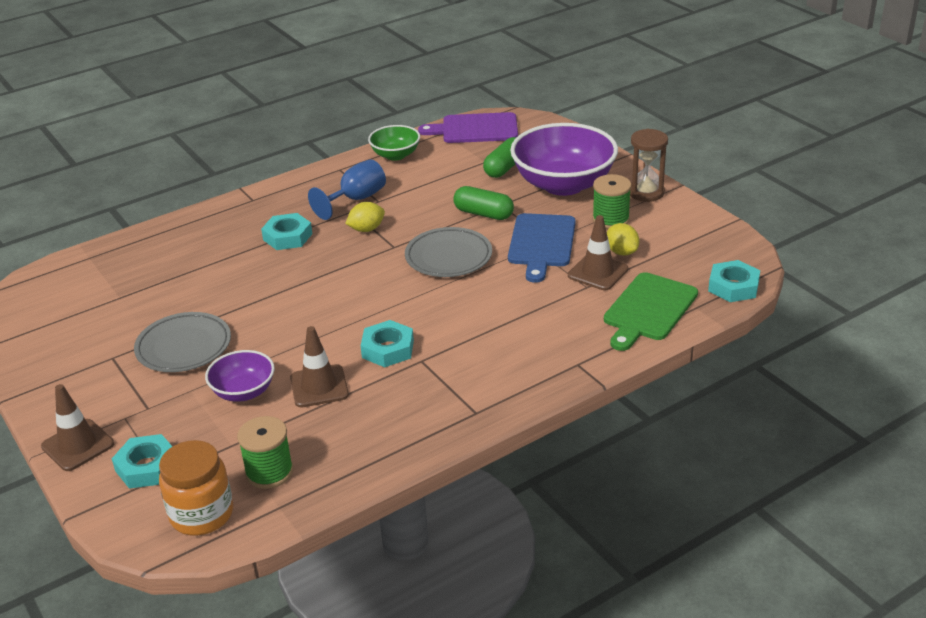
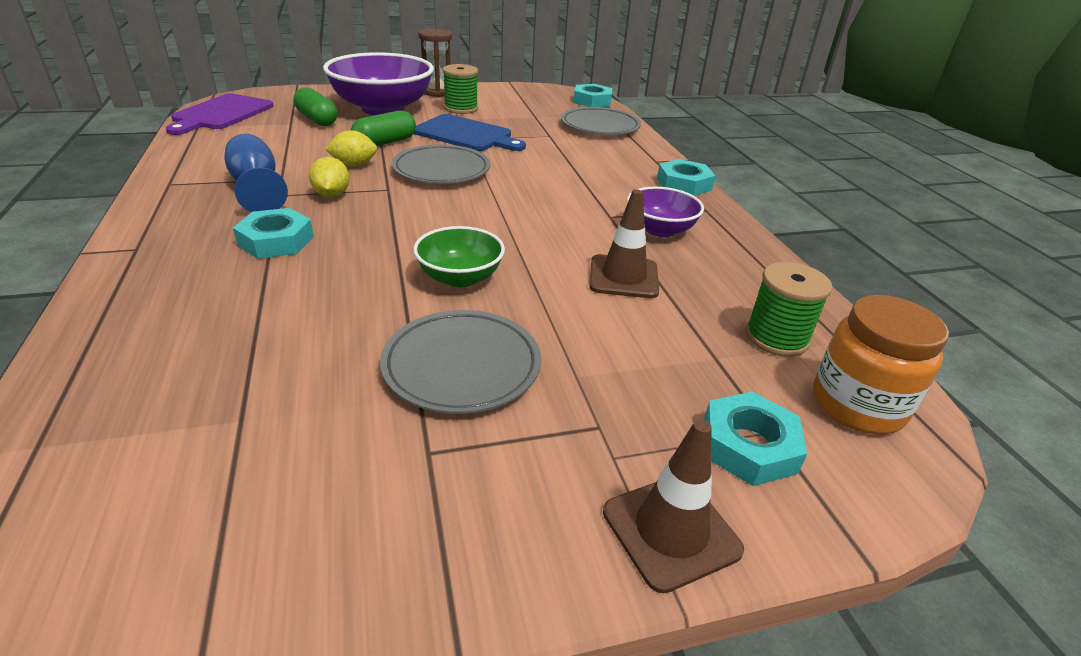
camera: 75 degrees left, 0 degrees up
(243, 392) = (606, 330): purple bowl -> purple bowl (660, 229)
(388, 349) = (579, 228): turquoise nut -> turquoise nut (684, 184)
(395, 155) = (198, 152): green bowl -> green bowl (460, 277)
(598, 272) = (533, 128): brown traffic cone -> none
(621, 252) = (512, 116): yellow lemon -> yellow lemon (354, 165)
(648, 310) = (600, 126): green cutting board -> grey plate

